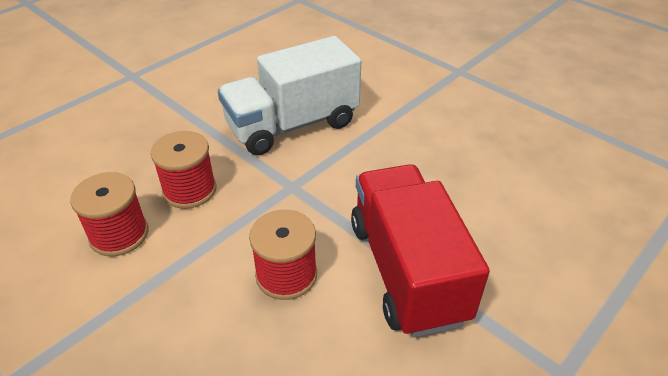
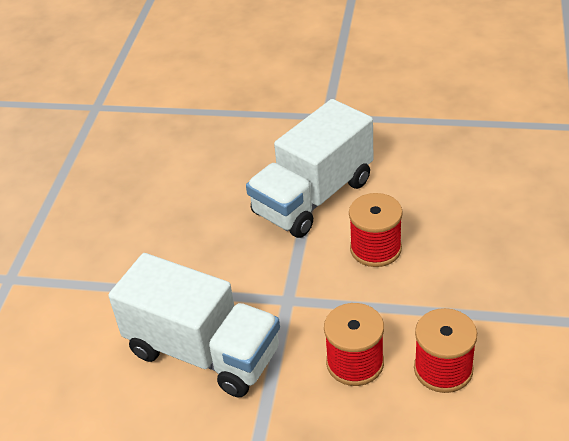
camera: 120 degrees left, 0 degrees up
(407, 270) = (313, 197): red truck -> white truck

